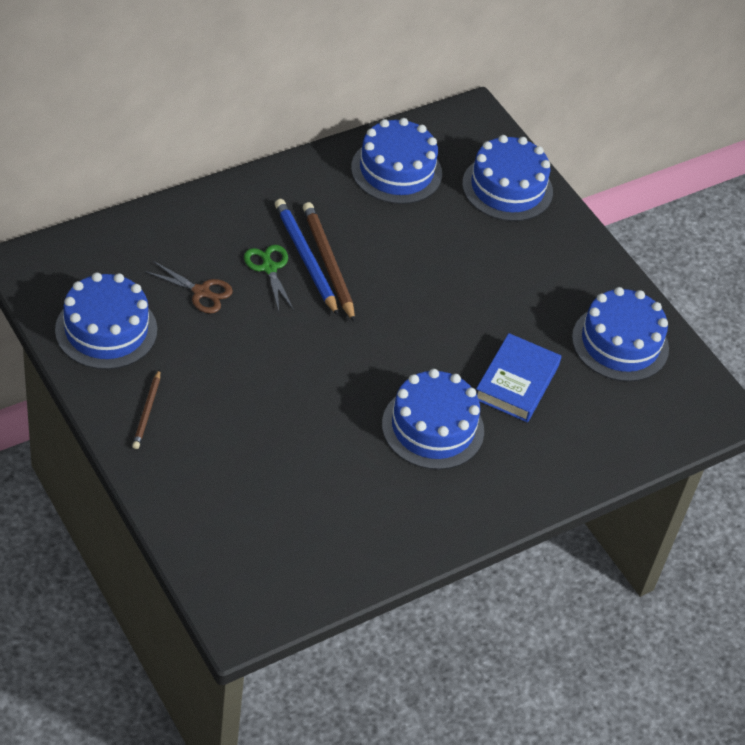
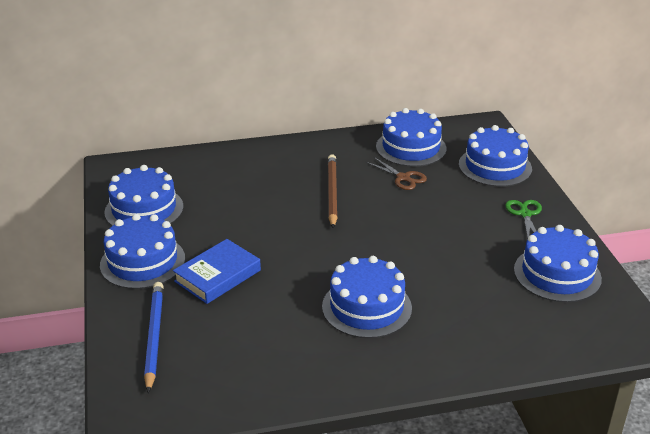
camera: 25 degrees right, 15 degrees down
(147, 411) = (142, 262): brown pencil -> blue cake
(201, 292) = (226, 197): brown scissors -> brown scissors (403, 178)
(269, 268) = (285, 190): green scissors -> green scissors (525, 214)
(305, 258) = (316, 188): blue pencil -> blue pencil (154, 336)
(516, 382) = (453, 287): blue book -> blue book (217, 276)

